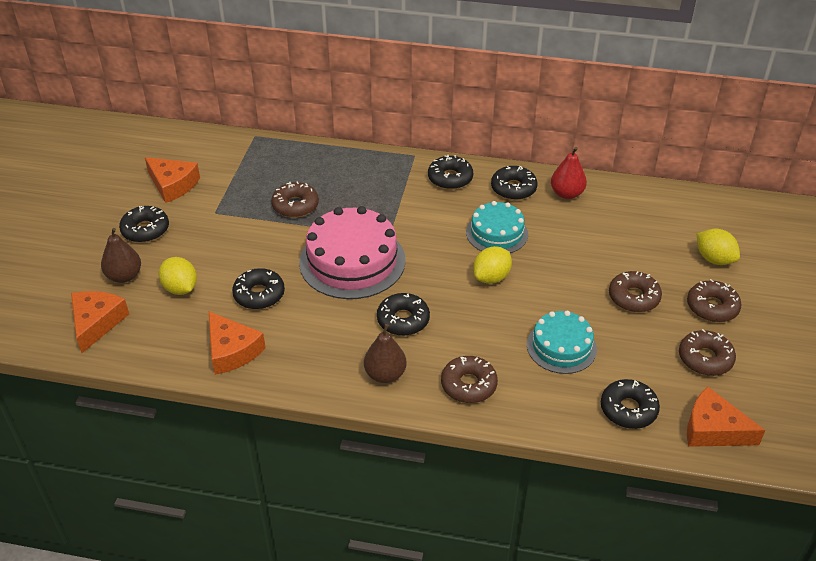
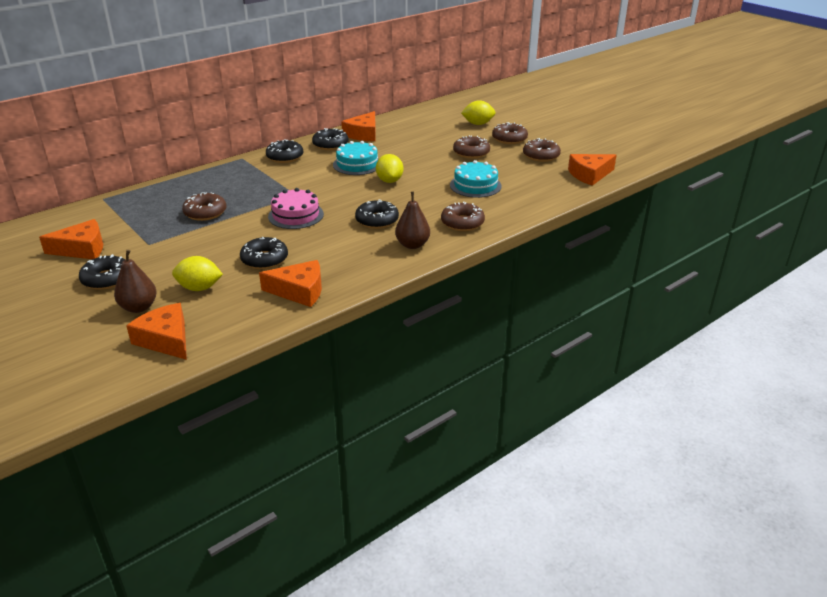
camera: 50 degrees left, 10 degrees down
(352, 261) = (296, 215): pink cake -> pink cake, size x0.60
(566, 194) = (363, 134): red pear -> orange cheese
(628, 409) = (546, 188): black donut -> none

